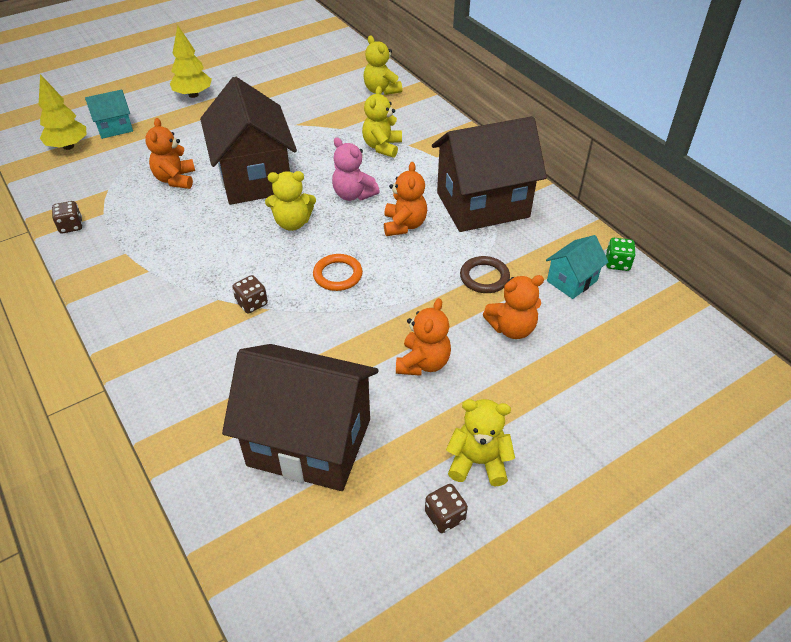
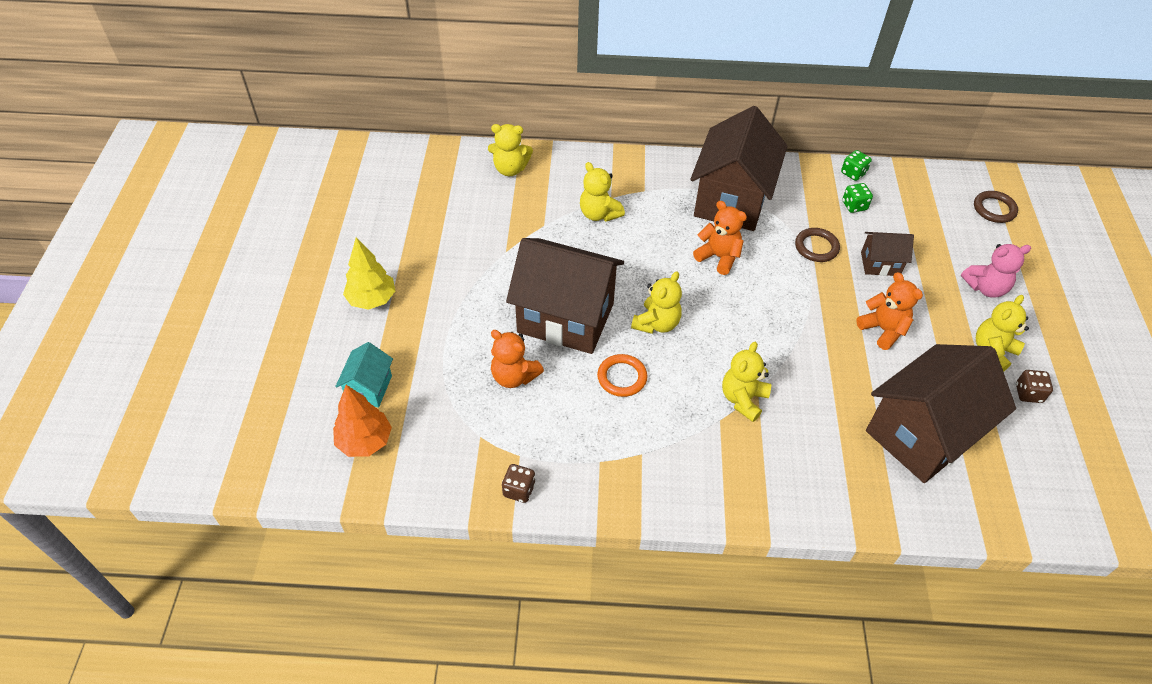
camera: 55 degrees left, 5 degrees up
(68, 146) = (365, 442): yellow tree -> orange tree
(252, 303) = (743, 399): brown dice -> yellow teddy bear
(338, 275) = (749, 328): orange ring -> orange ring (622, 377)
(353, 194) = (651, 266): pink teddy bear -> pink teddy bear (985, 288)
(512, 328) = (880, 264): orange teddy bear -> brown house
(572, 281) = (854, 206): turquoise house -> green dice
(705, 389) = (994, 209): none -> brown ring

